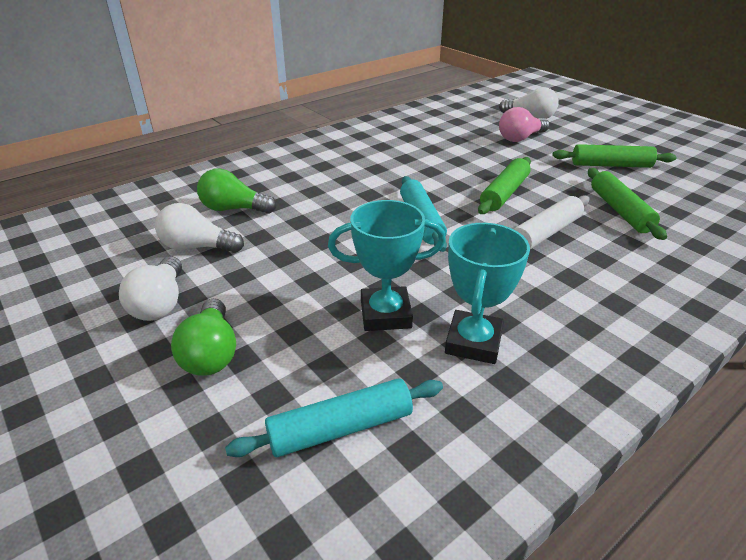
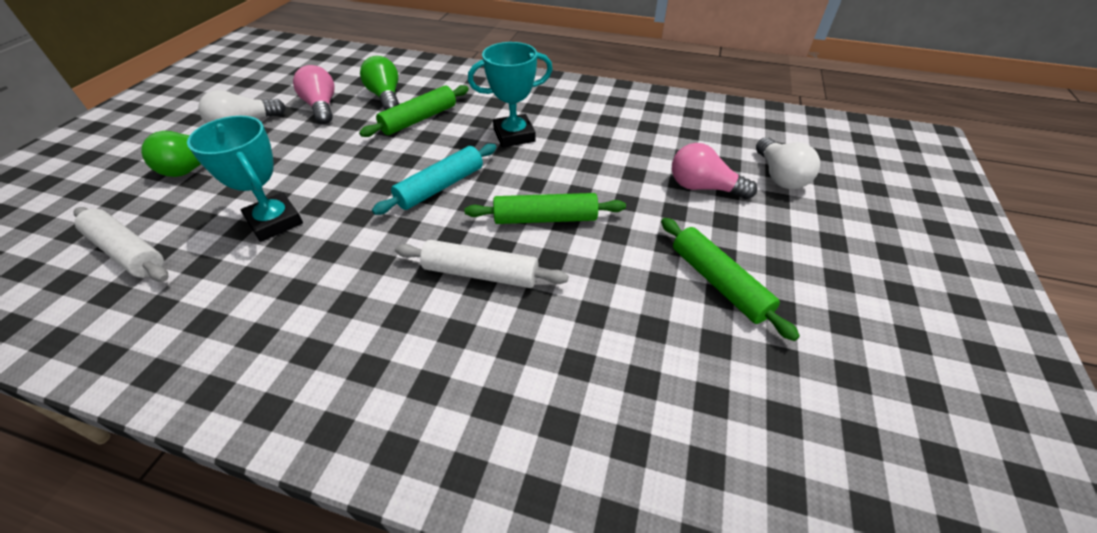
camera: 55 degrees right, 10 degrees up
(197, 247) = (322, 107): white light bulb -> pink light bulb
(340, 428) = (128, 252): turquoise rolling pin -> white rolling pin
(473, 342) = (254, 283): turquoise trophy -> turquoise trophy (514, 135)
(619, 211) = (590, 322): green rolling pin -> green rolling pin (419, 119)

